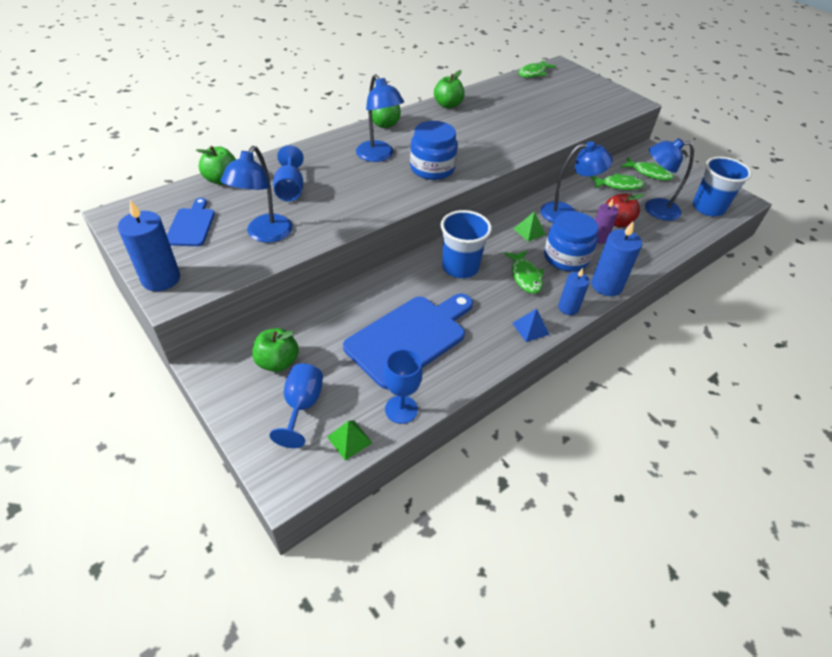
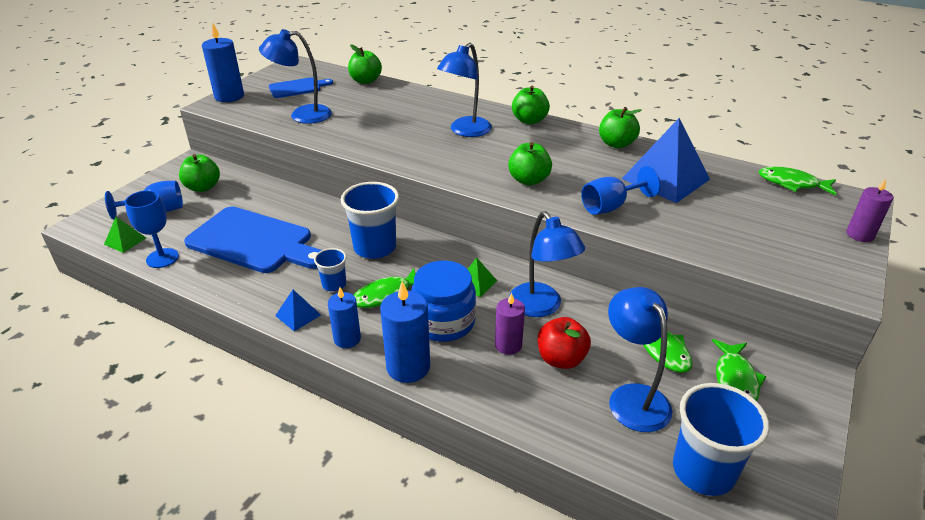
camera: 70 degrees right, 10 degrees down
(290, 189) = (374, 108): blue goblet -> blue goblet (611, 206)
(432, 169) = (469, 162): blue jar -> none
(475, 153) = (528, 180): none -> green apple
(499, 300) = (334, 284): none -> blue cup
(505, 106) = (665, 179): none -> blue pyramid
(592, 78) = (860, 235): none -> purple candle

